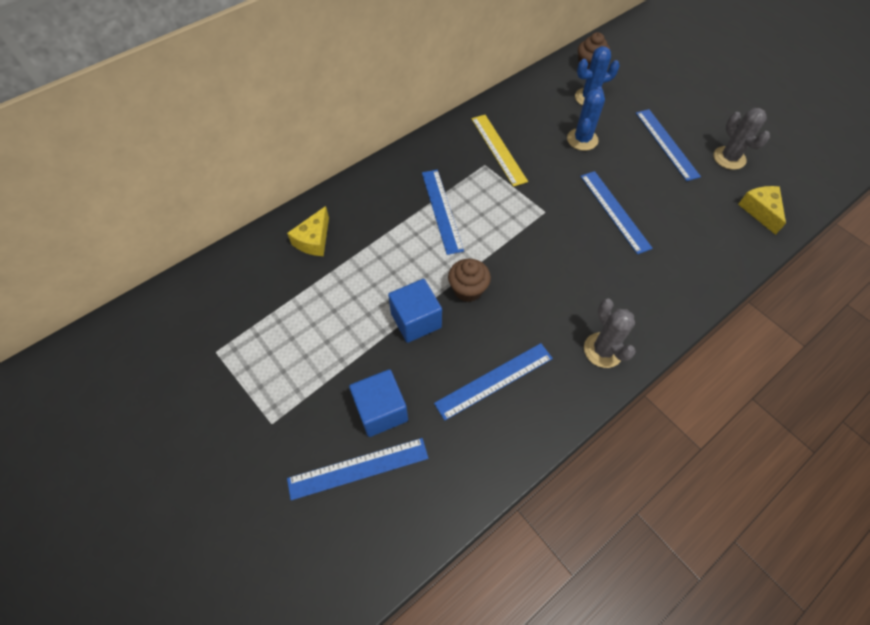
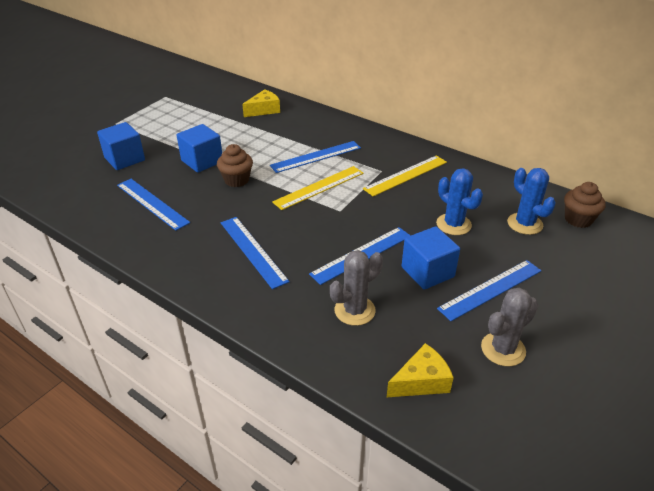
camera: 75 degrees right, 20 degrees down
(314, 240) = (264, 110): yellow cheese -> yellow cheese turned 135 degrees clockwise
(358, 468) = (82, 158): blue ruler -> blue ruler (253, 251)
(501, 219) = (319, 187): none -> yellow ruler
(582, 139) = (453, 224): blue cactus -> blue cactus turned 45 degrees clockwise
(603, 350) = (188, 259): grey cactus -> grey cactus (354, 310)
(642, 174) = (427, 272): none -> blue cube

